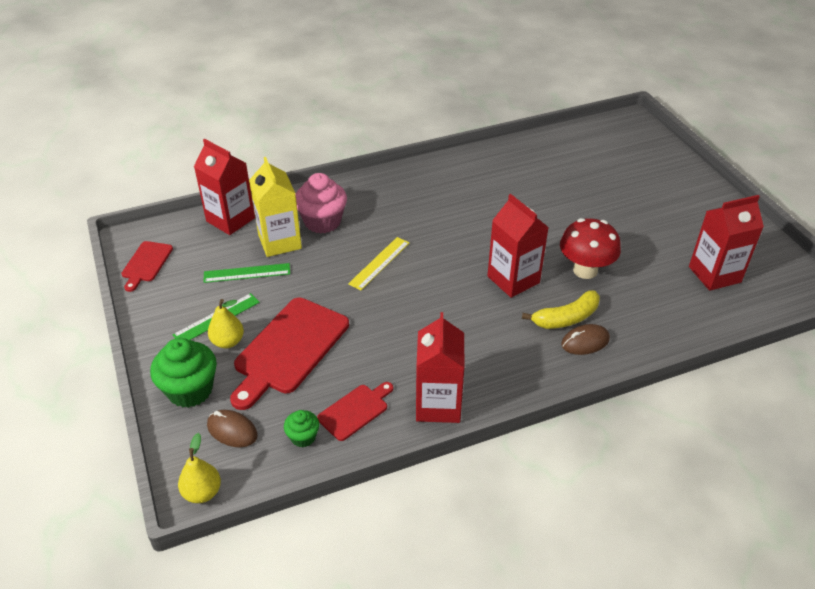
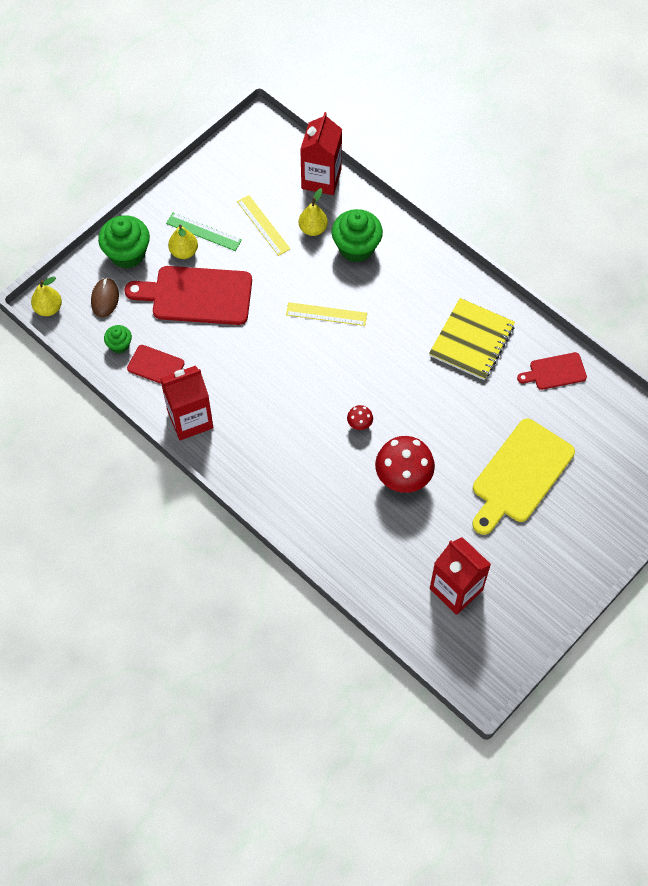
camera: 65 degrees right, 20 degrees up
(146, 263) = (237, 151): red cutting board -> red cutting board (555, 372)
(247, 273) = (263, 225): green ruler -> yellow ruler
(280, 242) = (313, 229): yellow carton -> yellow pear
(322, 222) = (356, 247): pink cupcake -> green cupcake
(466, 187) = (472, 340): none -> yellow notebook
(513, 279) = (359, 424): red carton -> red mushroom
(566, 318) = (331, 480): yellow banana -> none
(585, 342) = (309, 503): brown mouse -> none
(612, 203) = (520, 474): none -> yellow cutting board

